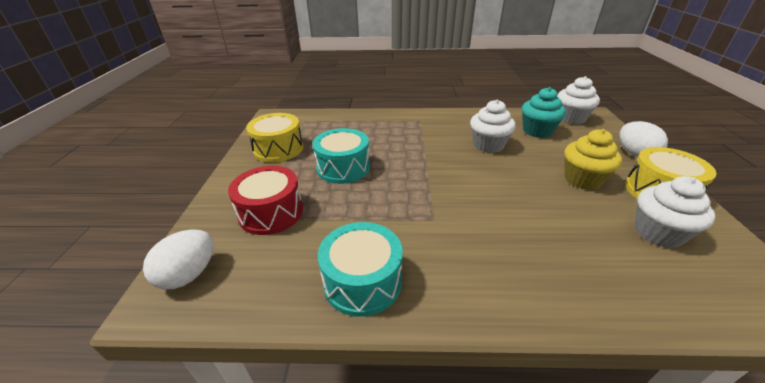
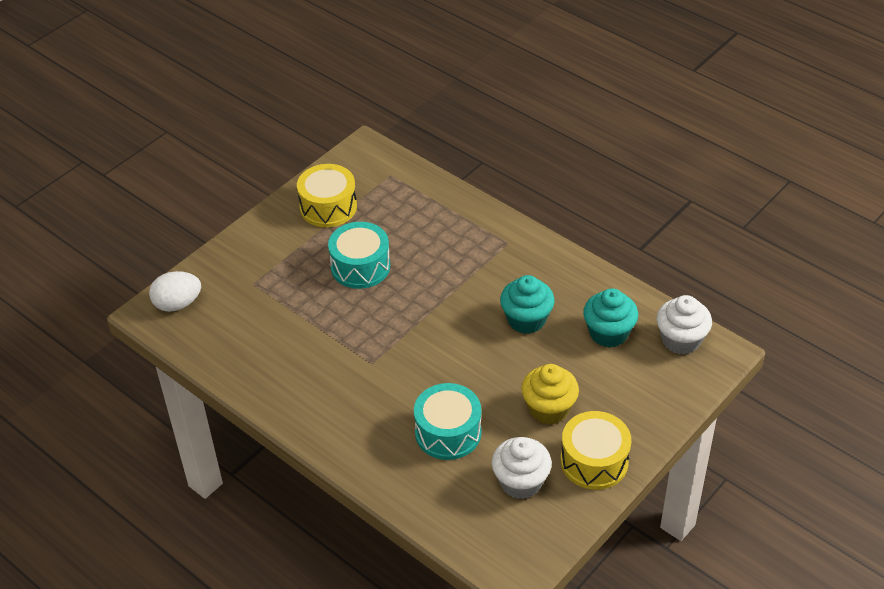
camera: 40 degrees right, 10 degrees up
(271, 212) = (263, 282): red drum -> none
(362, 281) = (272, 376): turquoise drum -> turquoise drum (448, 432)
(488, 145) = (526, 320): white cupcake -> turquoise cupcake
(634, 154) = (656, 419): white egg -> none

